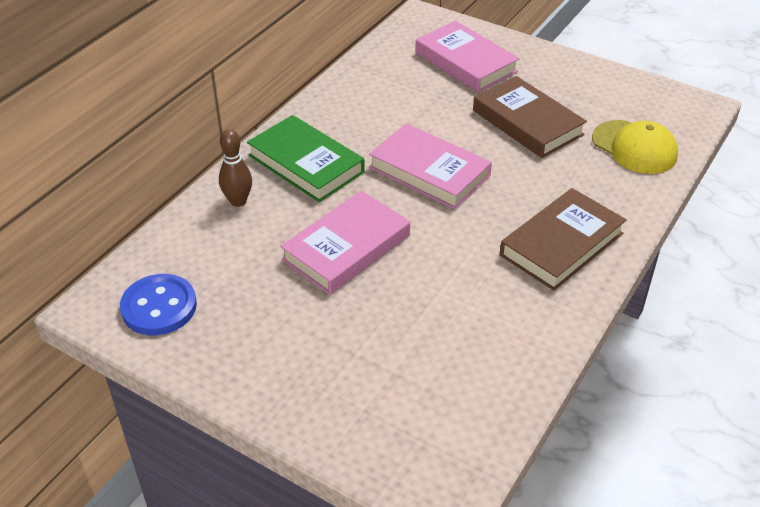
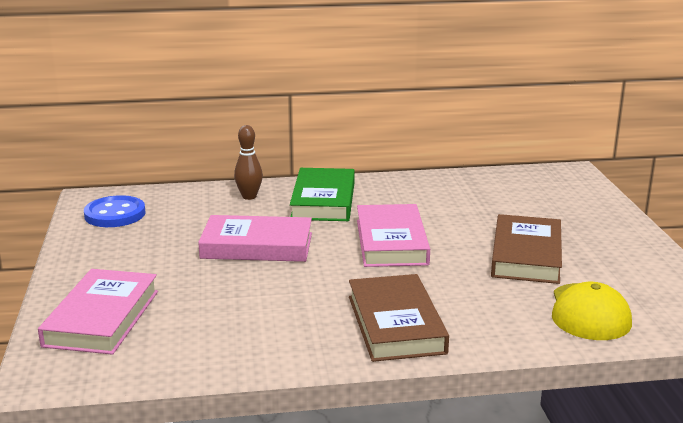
camera: 50 degrees right, 20 degrees down
(465, 62) = (552, 206): pink book -> pink book (102, 318)
(561, 244) = (395, 324): brown book -> brown book turned 75 degrees clockwise

